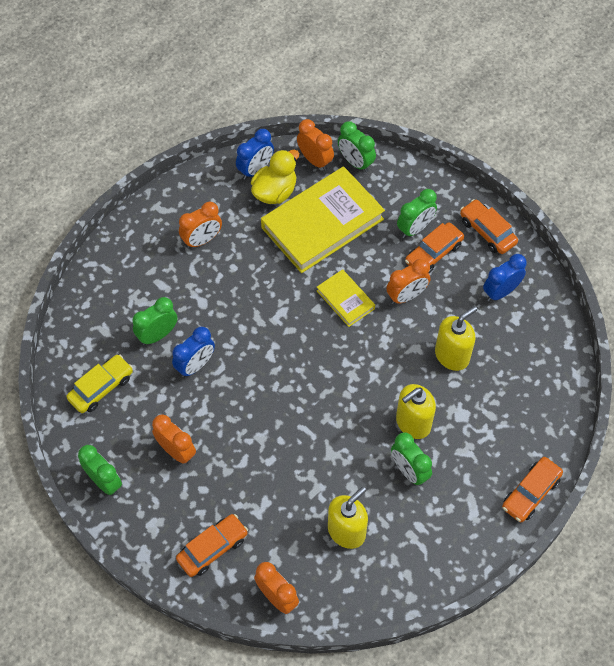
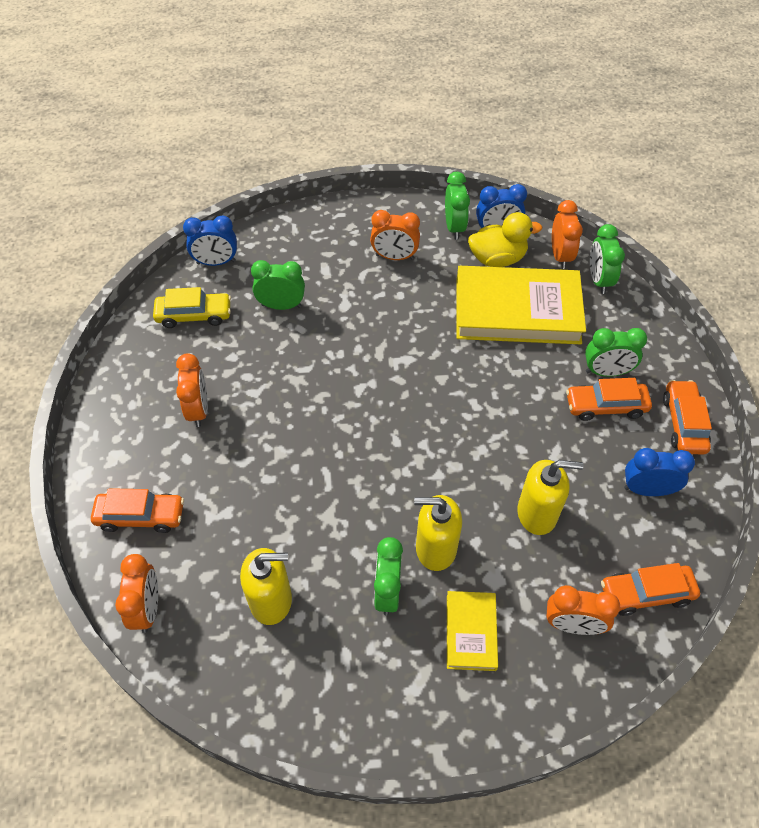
camera: 40 degrees right, 5 degrees down
(104, 481) = (117, 390): green clock -> green clock (454, 227)
(195, 365) = (287, 351): blue clock -> blue clock (216, 262)
(345, 300) = (476, 389): yellow book -> yellow book (471, 632)
(406, 296) = (541, 426): orange clock -> orange clock (572, 625)
(530, 493) = (496, 720): orange car -> orange car (646, 593)

